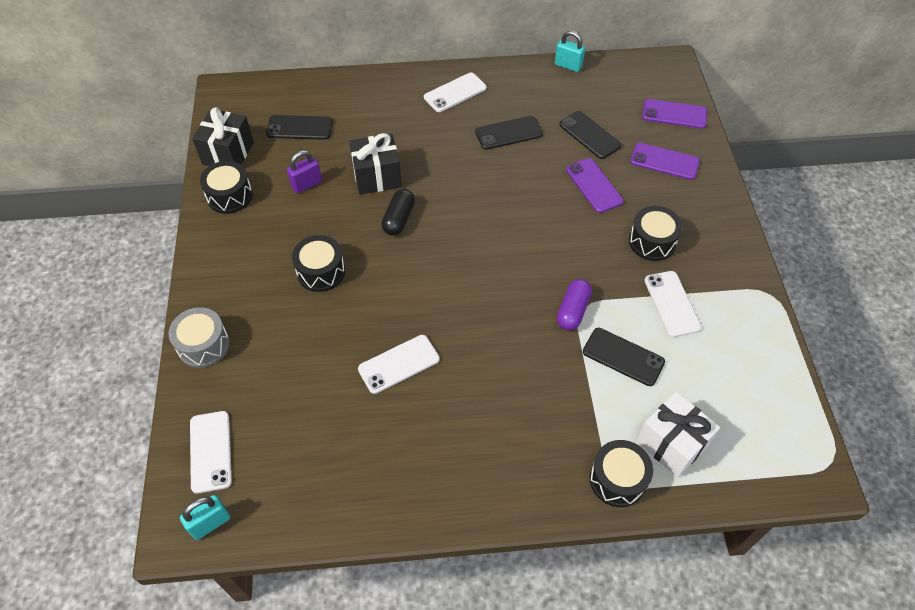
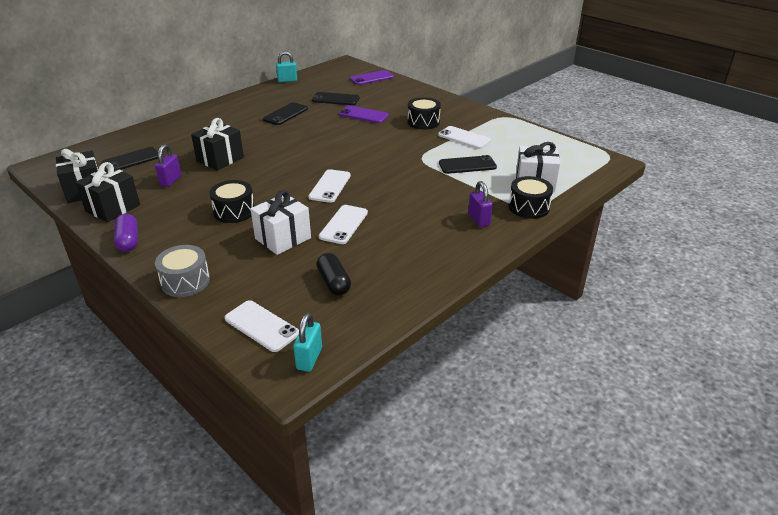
camera: 40 degrees left, 20 degrees down
(230, 196) = (113, 208): black drum -> black gift
(327, 344) = (283, 238): none -> white gift
(399, 219) = (260, 170): black capsule -> black capsule (334, 282)
(455, 93) = (228, 111): white phone -> white phone (330, 186)
(539, 458) = (478, 220): none -> purple padlock
(572, 311) = (417, 161): purple capsule -> purple capsule (128, 241)
(664, 161) = (390, 94): purple phone -> none

